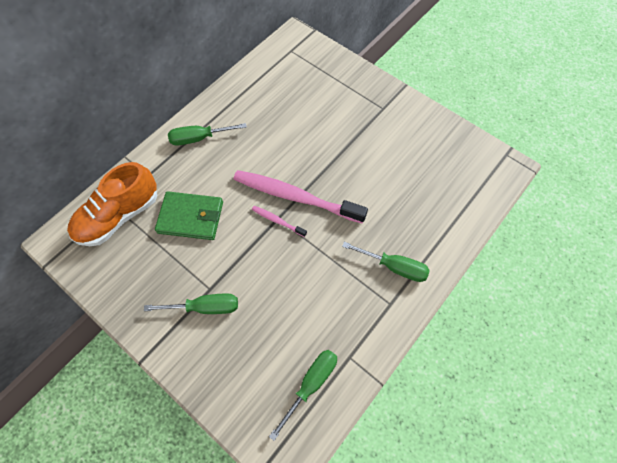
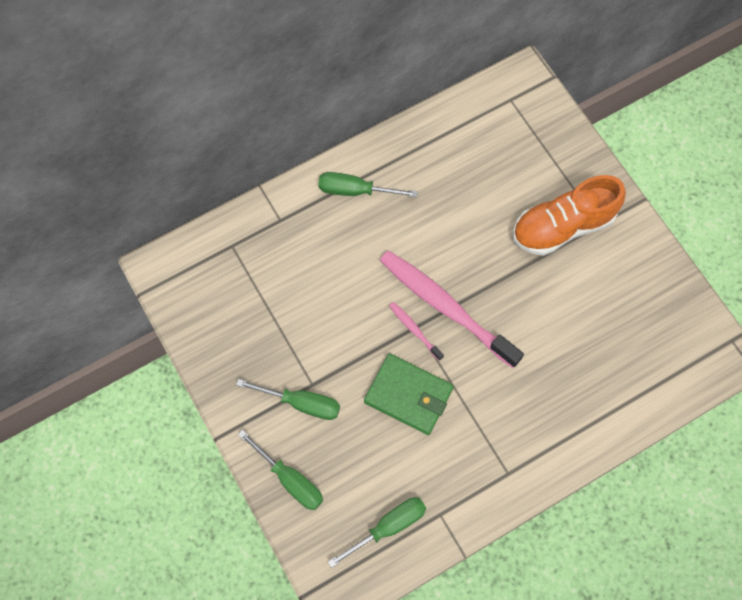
camera: 20 degrees right, 5 degrees up
(119, 216) = (235, 262): orange shoe -> orange shoe (562, 226)
(191, 217) = (316, 291): green wallet -> green wallet (408, 395)
(393, 266) = (529, 432): green screwdriver -> green screwdriver (290, 479)

